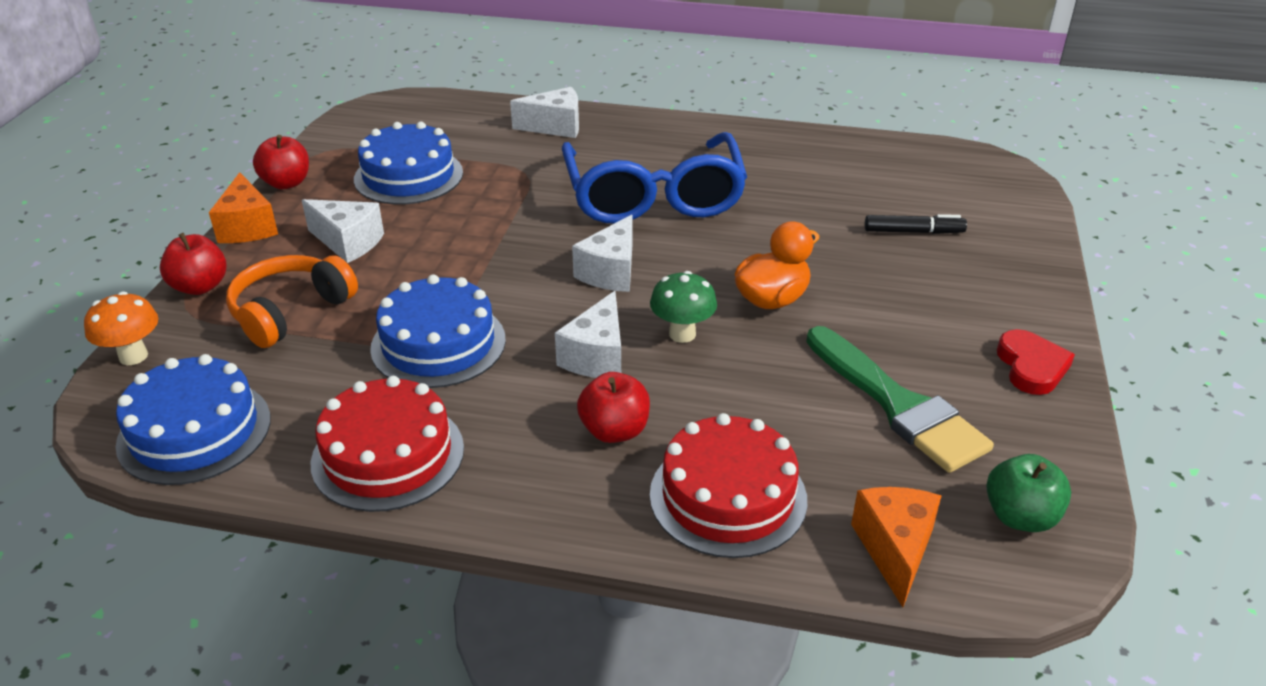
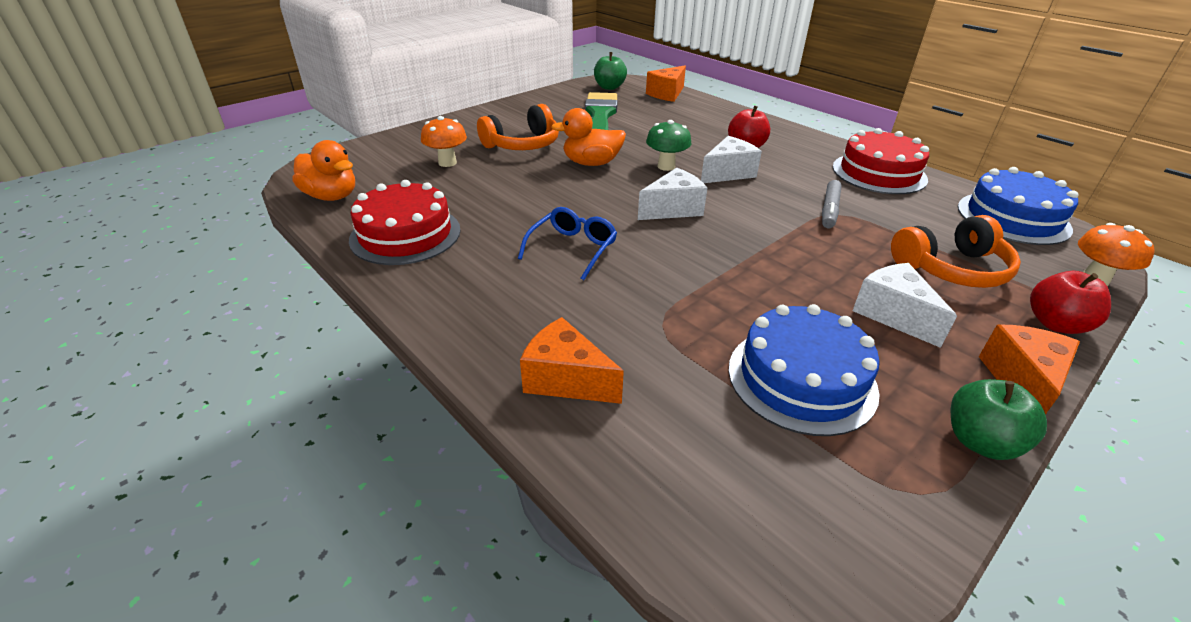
camera: 145 degrees left, 0 degrees up
(286, 183) = (980, 441): red apple -> green apple
(438, 344) = (829, 210): blue cake -> grey marker
(555, 127) = (566, 379): white cheese -> orange cheese
(653, 197) = (572, 248): blue glasses -> blue glasses, size x0.47
(728, 496) = (714, 118): red cake -> red cake (405, 234)
(893, 294) = (523, 144): none -> orange headphones
(913, 232) = (447, 163): black marker -> orange mushroom
(923, 159) = (331, 196): none -> orange duck
(1031, 366) = (519, 108): red heart -> none

